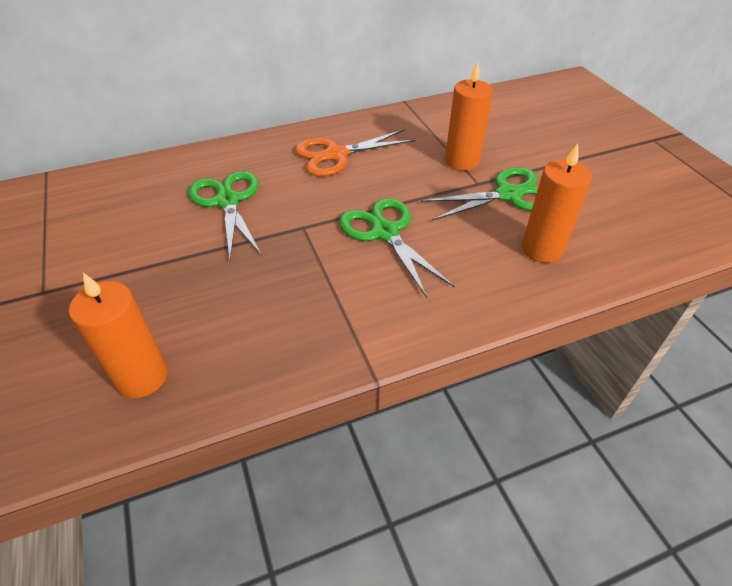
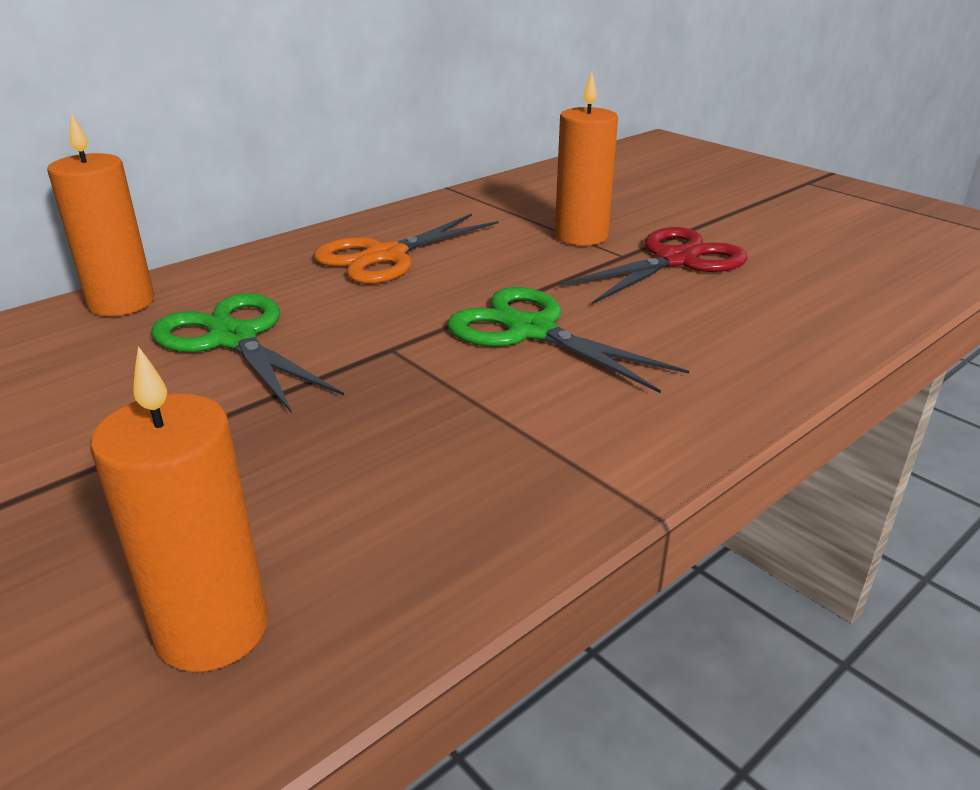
camera: 20 degrees left, 15 degrees down
(508, 194) = (675, 260): green scissors -> red scissors
(542, 249) = (771, 309): orange candle -> orange candle (121, 303)

